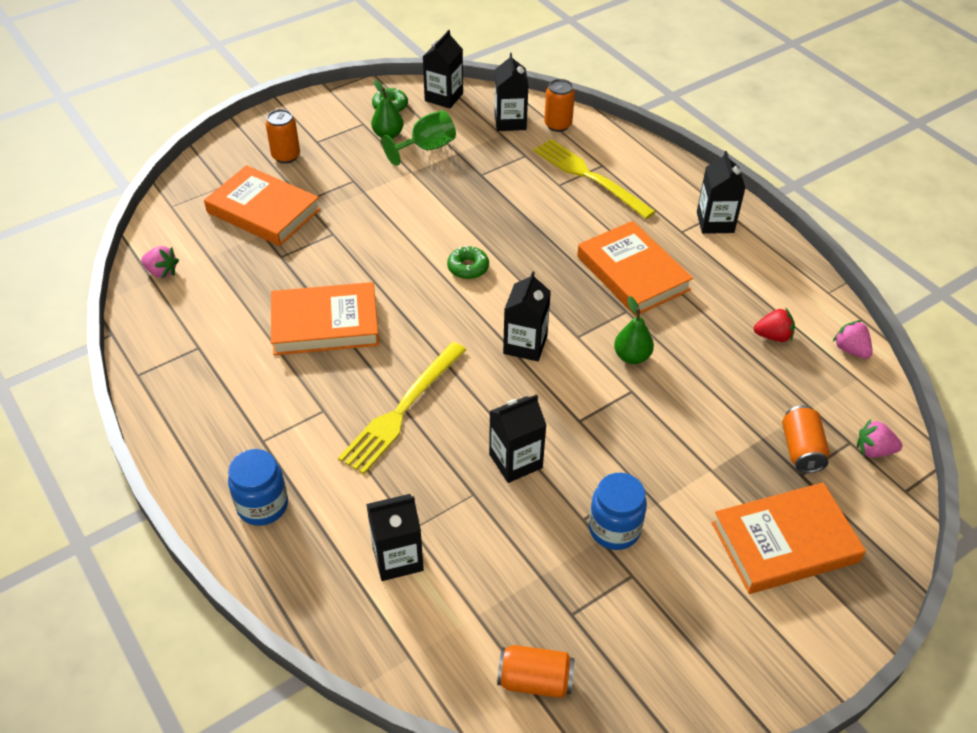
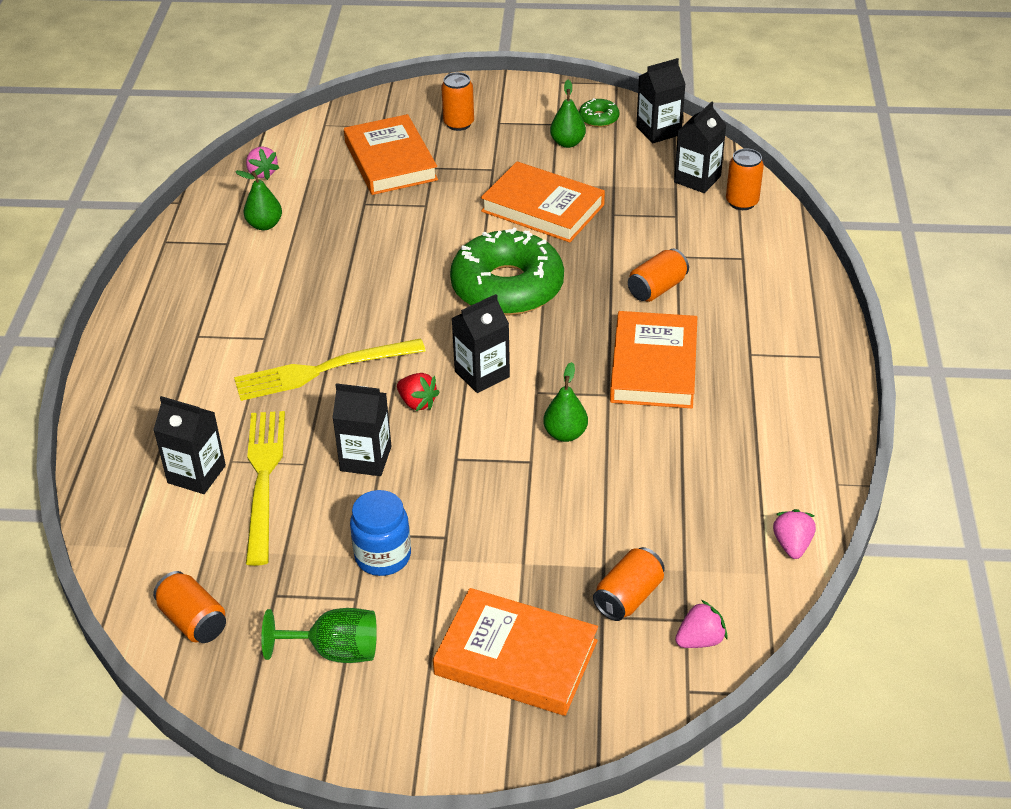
camera: 40 degrees right, 5 degrees down
(215, 315) = (264, 225): none -> green pear
(262, 505) = (147, 381): blue jar -> none
(325, 324) = (339, 273): orange book -> orange book (542, 208)
(426, 148) = (589, 169): green goblet -> green goblet (335, 651)
(468, 267) = (507, 287): green donut -> green donut, size x2.45
(572, 215) = (657, 289): none -> orange can
(590, 177) = (716, 263): yellow fork -> yellow fork (263, 480)
(715, 222) = (795, 362): black carton -> none
(773, 336) = (725, 490): red strawberry -> red strawberry (417, 402)
(873, 450) = (700, 640): pink strawberry -> pink strawberry turned 105 degrees clockwise

